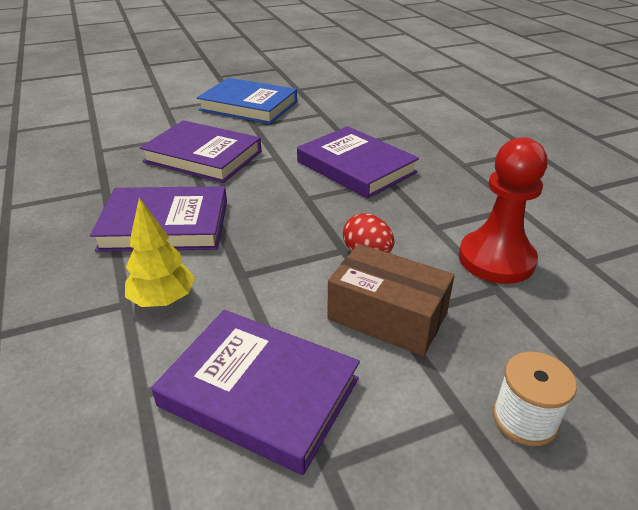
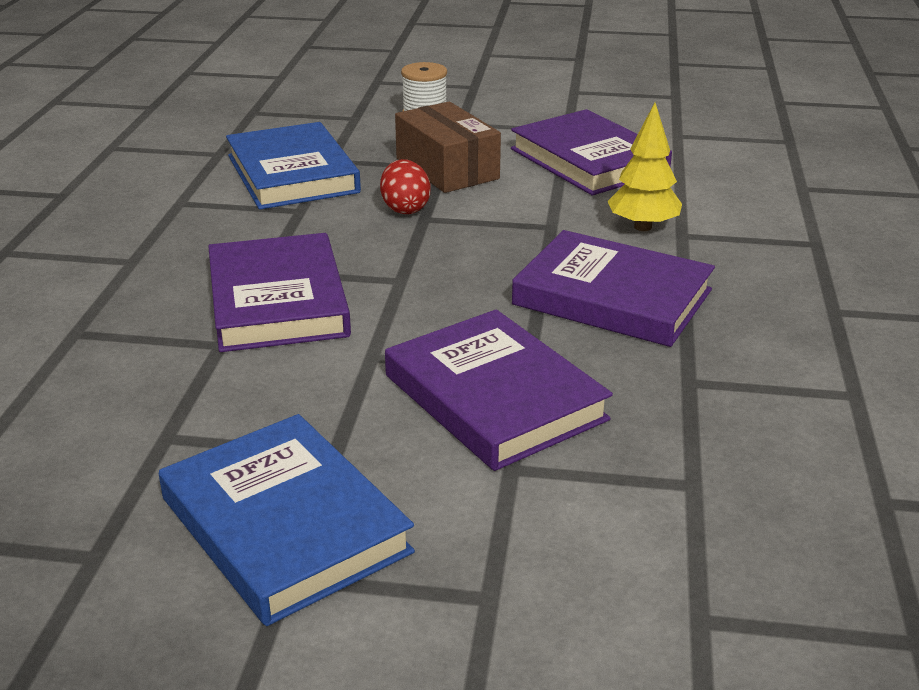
camera: 150 degrees left, 5 degrees down
(496, 259) = (292, 174): red pawn -> blue book

